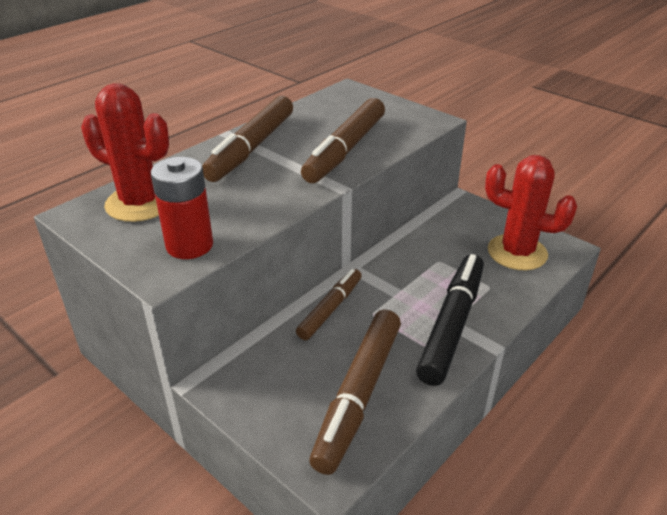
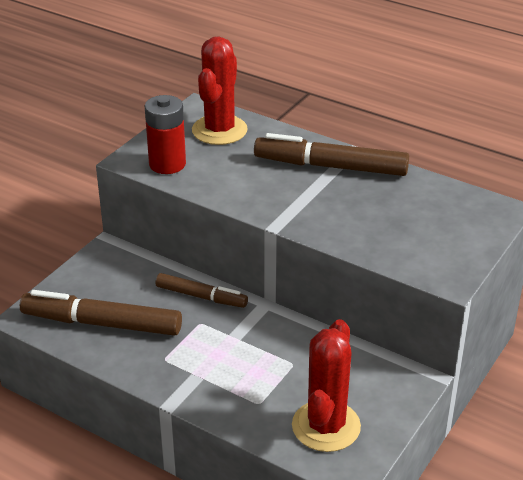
camera: 80 degrees right, 0 degrees up
(346, 149) = (350, 222): brown marker -> none
(451, 325) = (193, 375): black marker -> none

